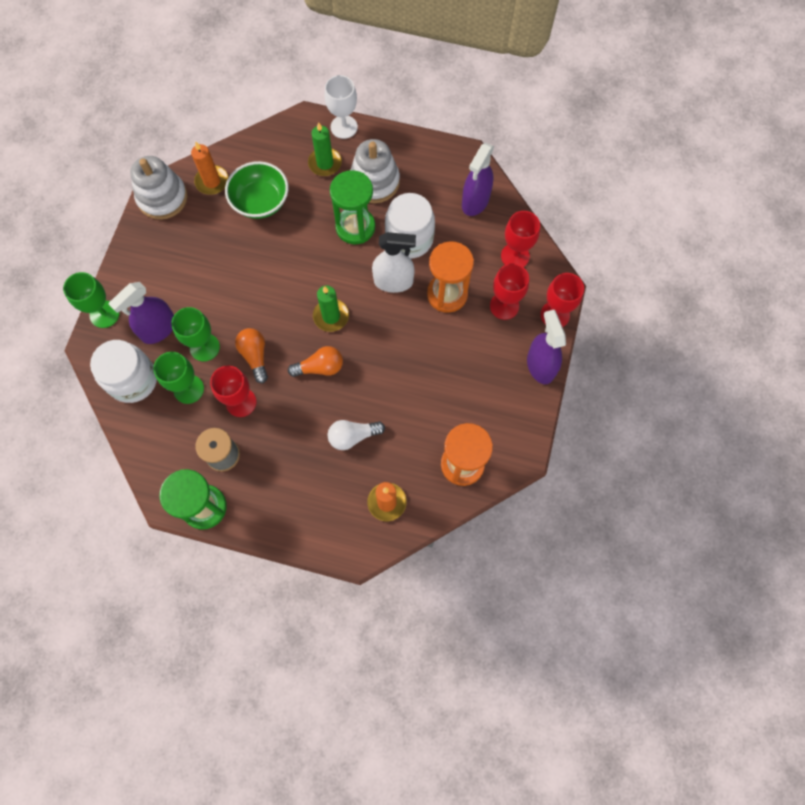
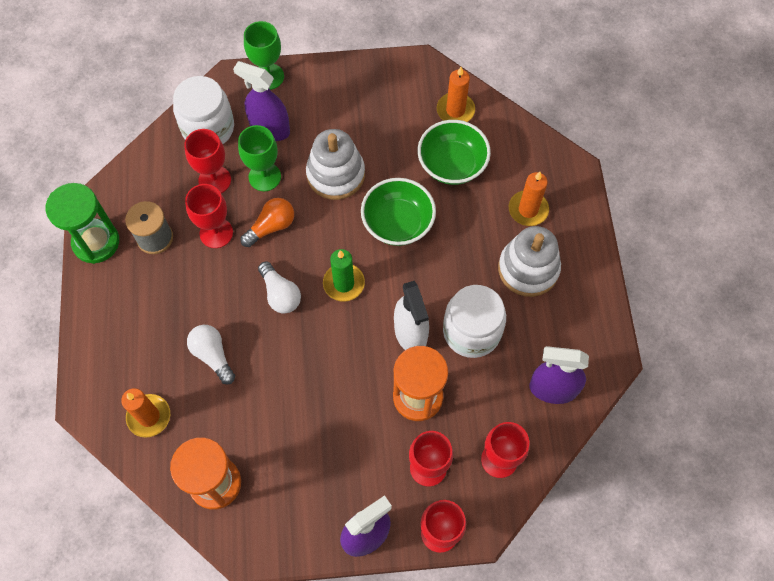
camera: 70 degrees right, 5 degrees down
(162, 198) = (416, 74): white stacking toy -> white stacking toy (336, 174)
(188, 389) = (214, 180): green goblet -> red goblet
(295, 259) = (398, 223): none -> green bowl
(320, 367) = (280, 294): orange light bulb -> white light bulb
(325, 163) = (528, 209): green candle -> orange candle
(344, 127) = (584, 212): white goblet -> none
(355, 227) = (462, 269): green hourglass -> none

